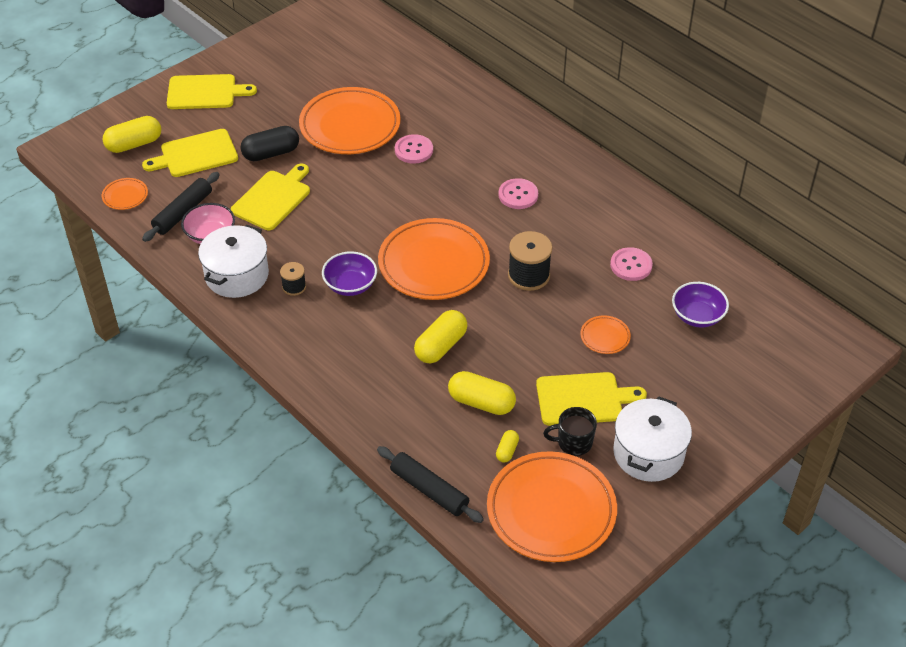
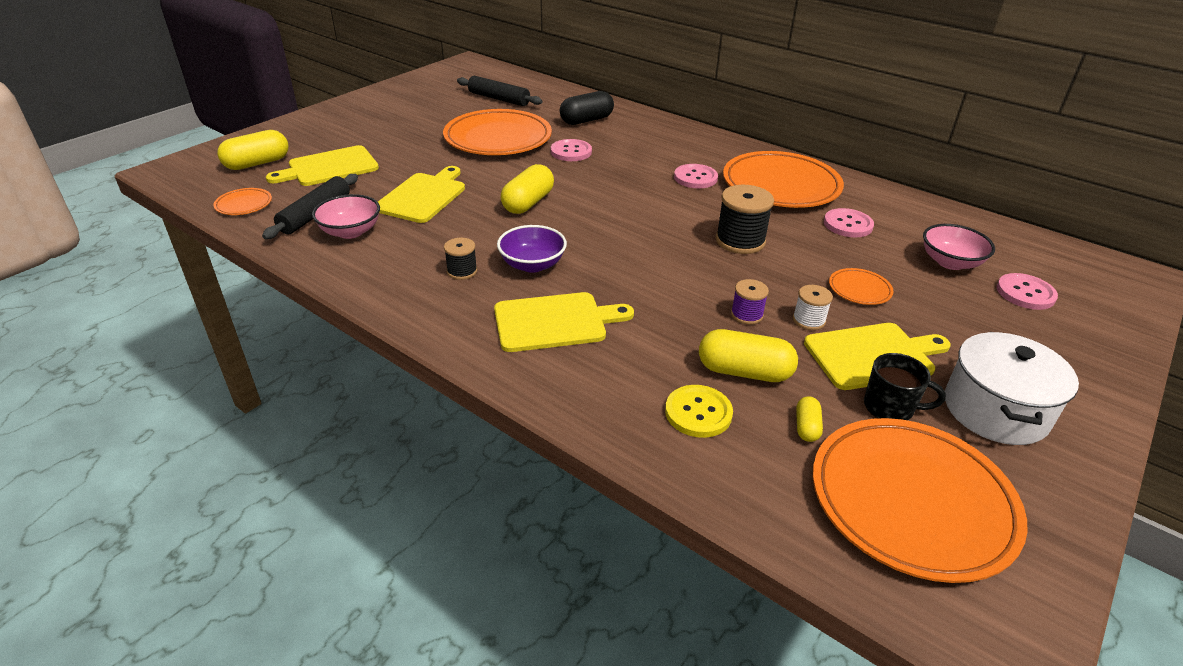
camera: 10 degrees left, 10 degrees down
(205, 92) = (338, 123): yellow cutting board -> yellow cutting board (555, 322)
(237, 275) = (387, 265): white pot -> none
(271, 153) = (415, 162): black capsule -> black capsule (586, 120)
(429, 490) = (719, 493): black rolling pin -> black rolling pin (499, 99)
(434, 263) = (626, 238): orange plate -> orange plate (781, 185)
(436, 431) = (698, 413): none -> yellow button
(441, 346) = (665, 315): yellow capsule -> yellow capsule (528, 203)
(503, 352) = (746, 314): none -> purple spool
(549, 362) = (808, 320): none -> white spool
(573, 443) = (890, 407): black mug -> black mug turned 150 degrees counterclockwise
(697, 316) = (950, 262): purple bowl -> pink bowl
(741, 354) = (1025, 293): none -> pink button

